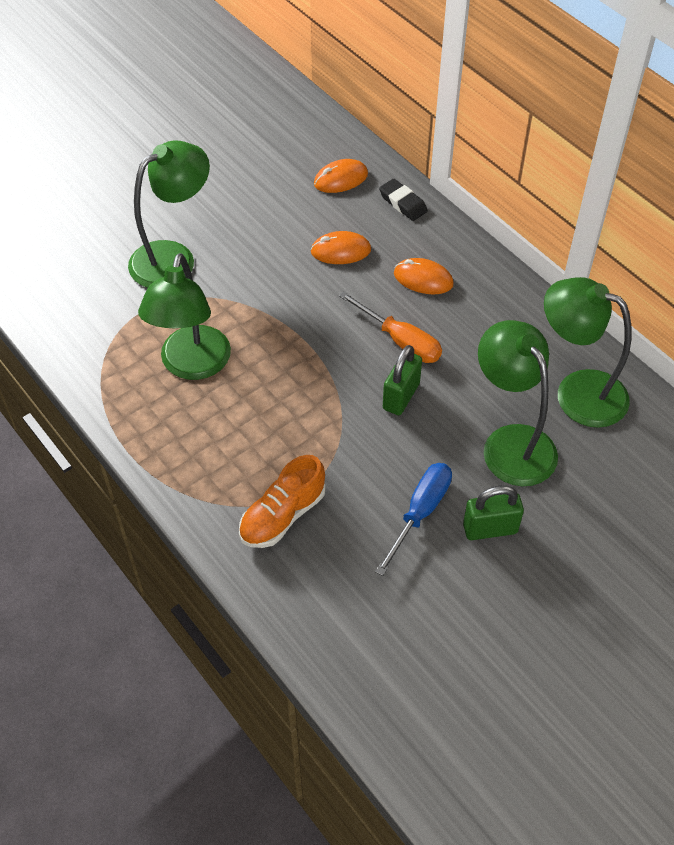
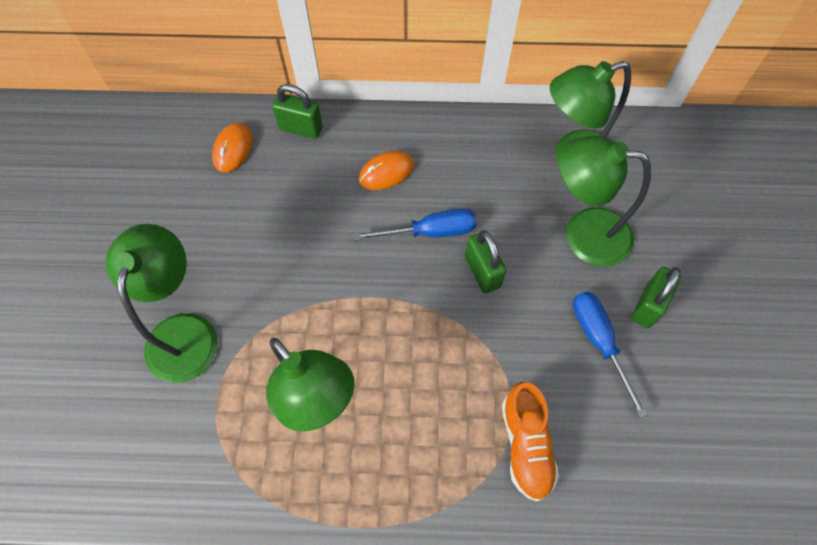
camera: 50 degrees left, 10 degrees up
(340, 251) = (304, 204): orange mouse -> none
(400, 340) = (430, 232): orange screwdriver -> blue screwdriver
(403, 203) = (301, 128): black eraser -> green padlock

